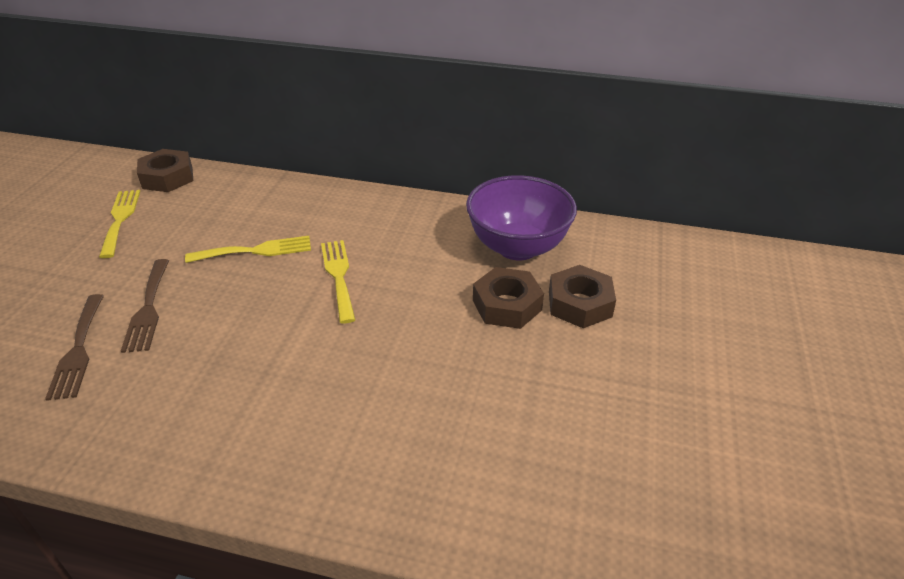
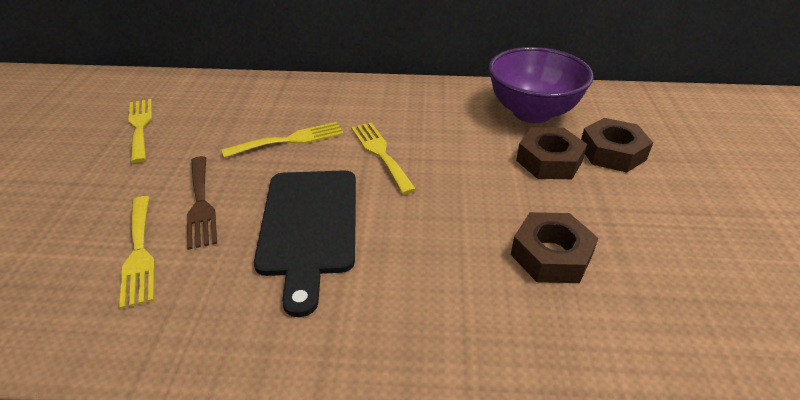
camera: 10 degrees left, 0 degrees up
(78, 350) = (139, 253): brown fork -> yellow fork
(167, 177) = (175, 86): brown nut -> brown nut (551, 255)
(238, 344) = (309, 226): none -> black cutting board

